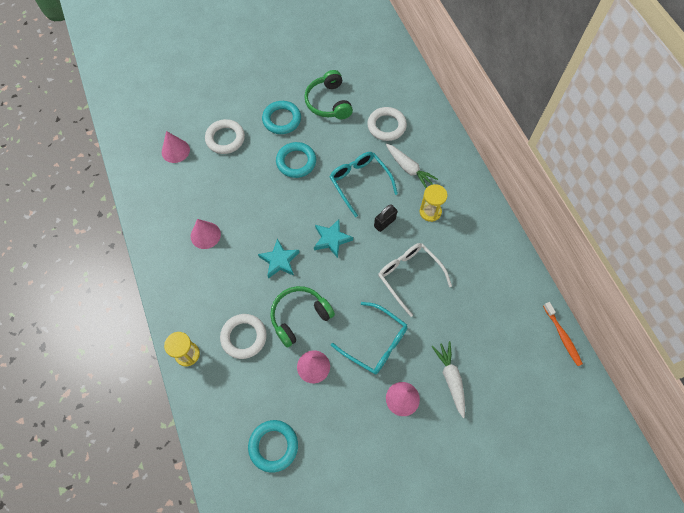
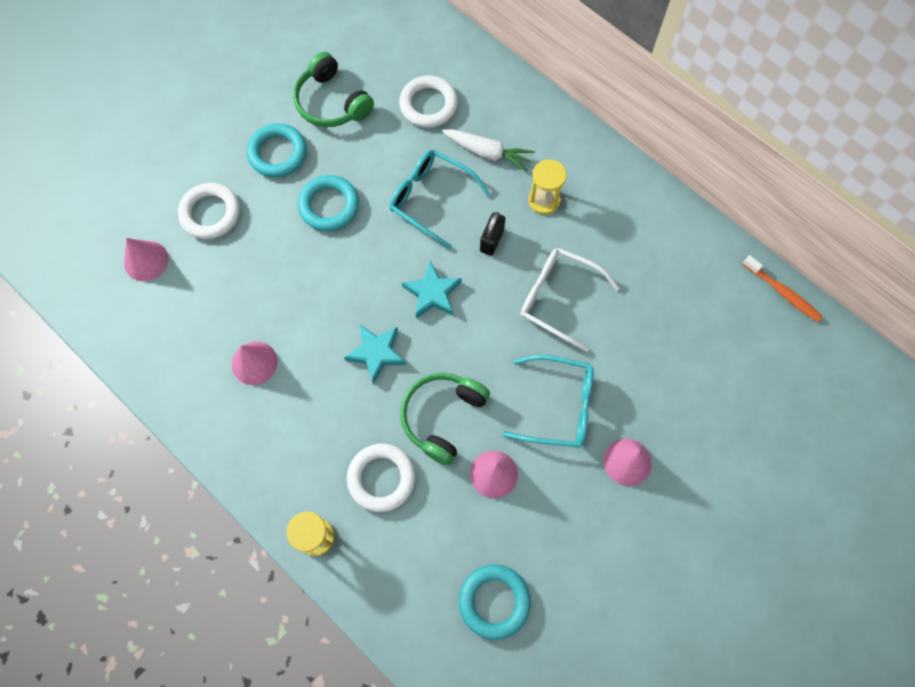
camera: 25 degrees left, 5 degrees up
(451, 379) = (674, 409): white carrot -> none

